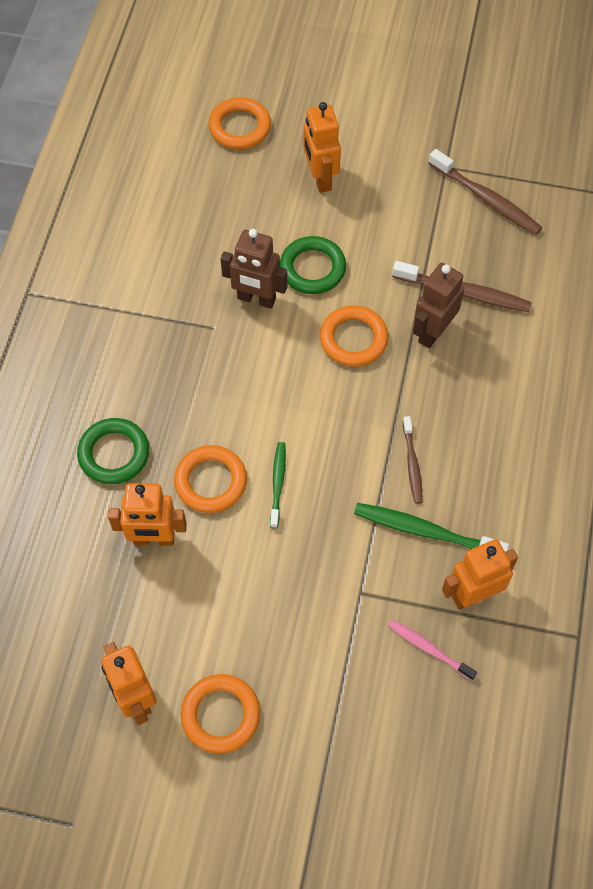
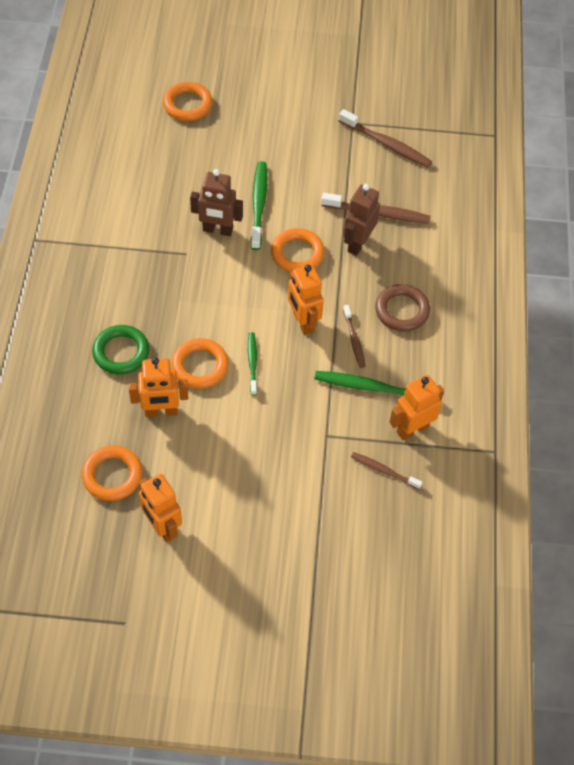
camera: 10 degrees left, 5 degrees down
(220, 715) = (230, 533): orange ring -> orange ring (112, 475)
(312, 268) = (258, 204): green ring -> green toothbrush
(320, 178) = (256, 138): orange robot -> orange robot (303, 322)
(429, 649) = (384, 470): pink toothbrush -> brown toothbrush
(479, 429) = (402, 310): none -> brown ring

